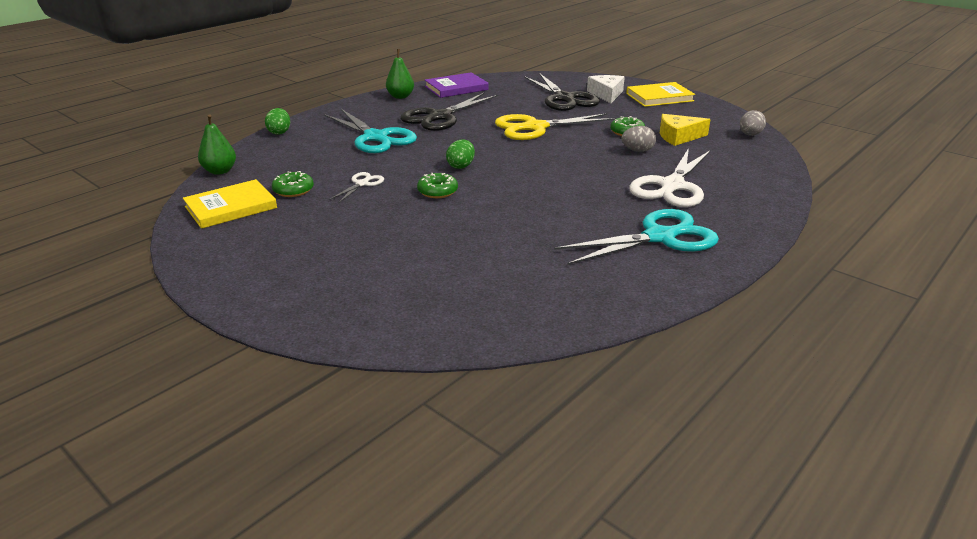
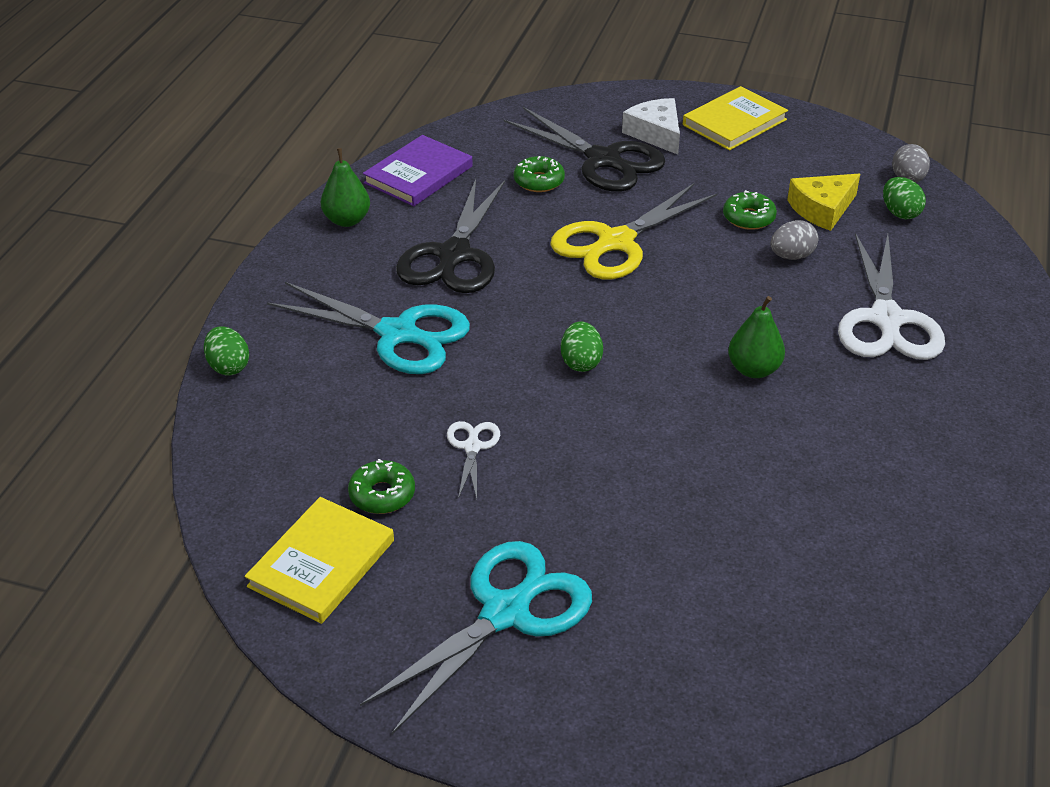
camera: 25 degrees left, 10 degrees up
(220, 171) = (221, 489): green pear -> green pear (753, 370)
(437, 191) = (594, 428): green donut -> green donut (539, 181)
(660, 237) = (941, 426): turquoise scissors -> turquoise scissors (506, 612)
(730, 146) = (900, 213): none -> green egg

